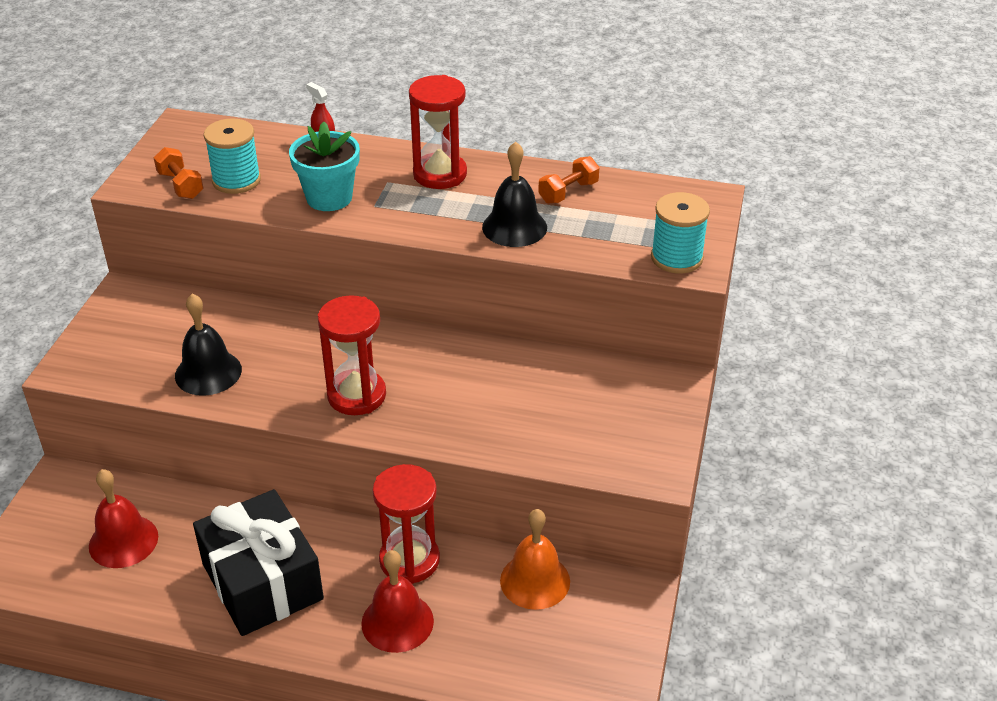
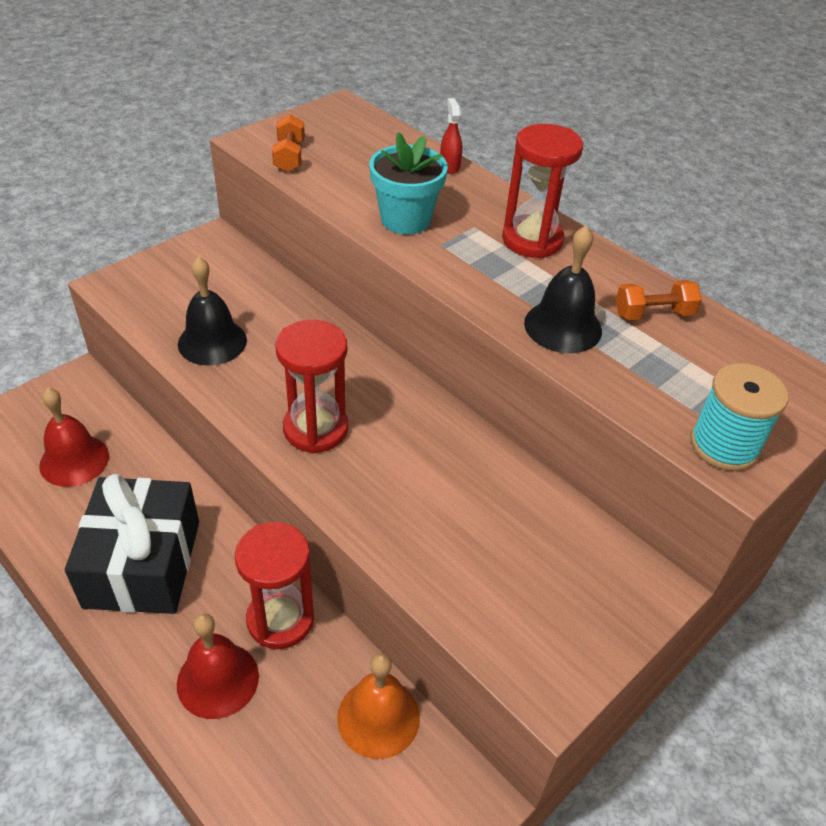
camera: 30 degrees right, 5 degrees up
(236, 180) = (339, 171): turquoise spool -> none

